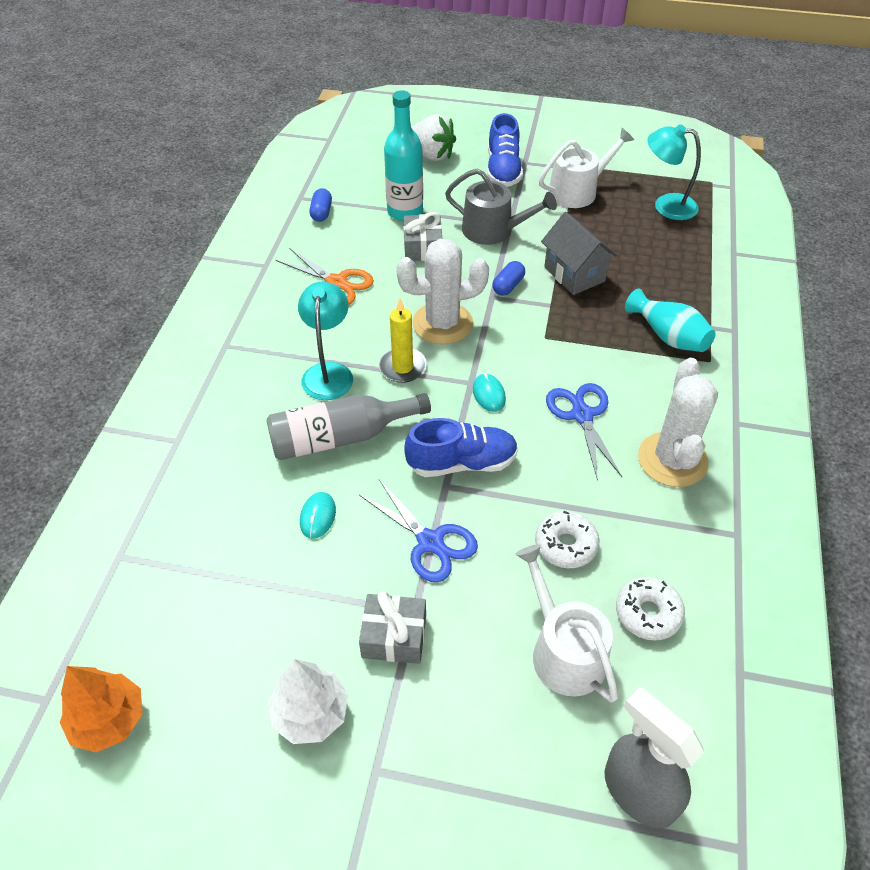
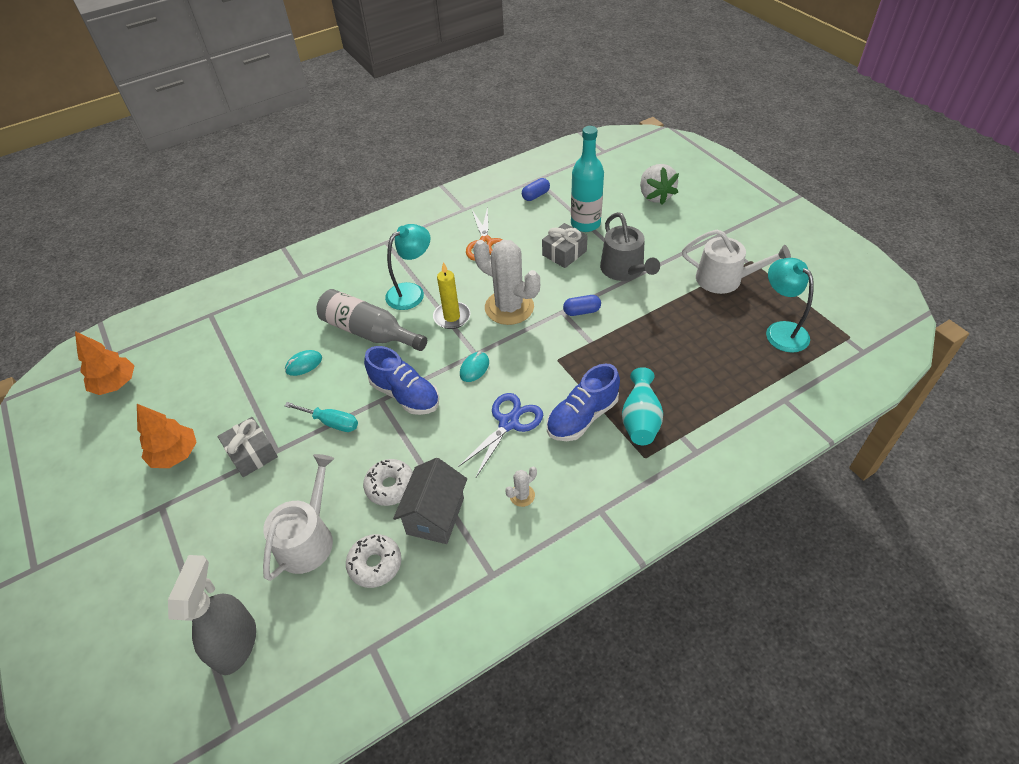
camera: 50 degrees right, 0 degrees up
(310, 713) = (175, 454): white tree -> orange tree
(430, 542) = (331, 422): blue scissors -> turquoise screwdriver
(503, 170) = (690, 233): blue shoe -> blue shoe (582, 417)
(574, 274) = (637, 333): grey house -> grey house (435, 516)
(672, 460) = (522, 495): white cactus -> white cactus, size x0.42

